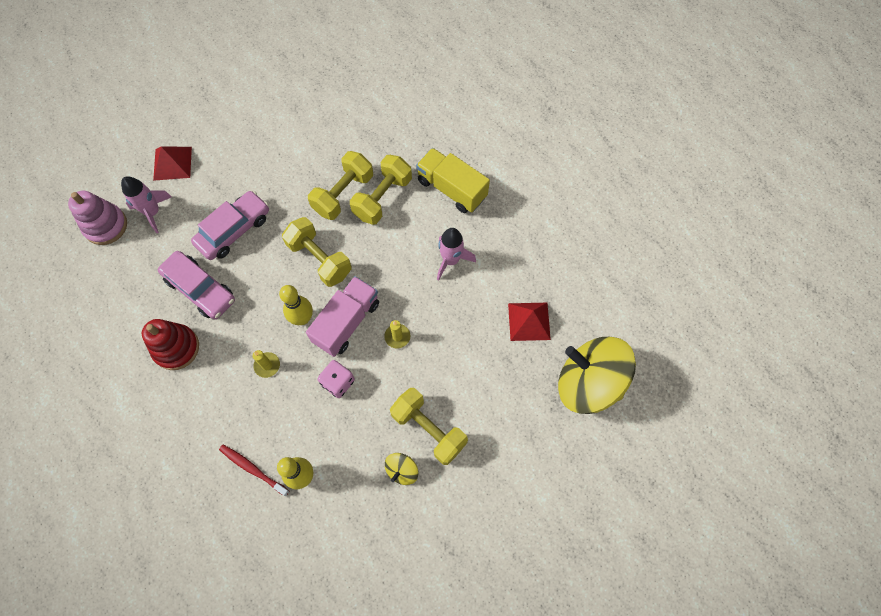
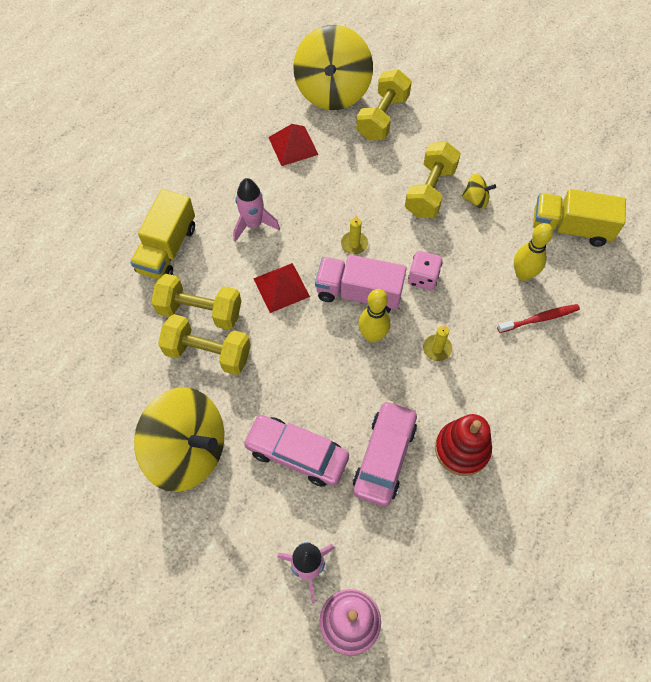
camera: 110 degrees left, 5 degrees down
(172, 163) = (228, 580): red pyramid -> red pyramid (281, 287)
(252, 469) = (540, 319): red toothbrush -> red toothbrush turned 120 degrees counterclockwise
(272, 162) = (188, 451): none -> yellow spinning top
(319, 259) = (298, 346): yellow dumbbell -> yellow dumbbell (382, 117)
(331, 551) = (570, 228): none -> yellow truck

